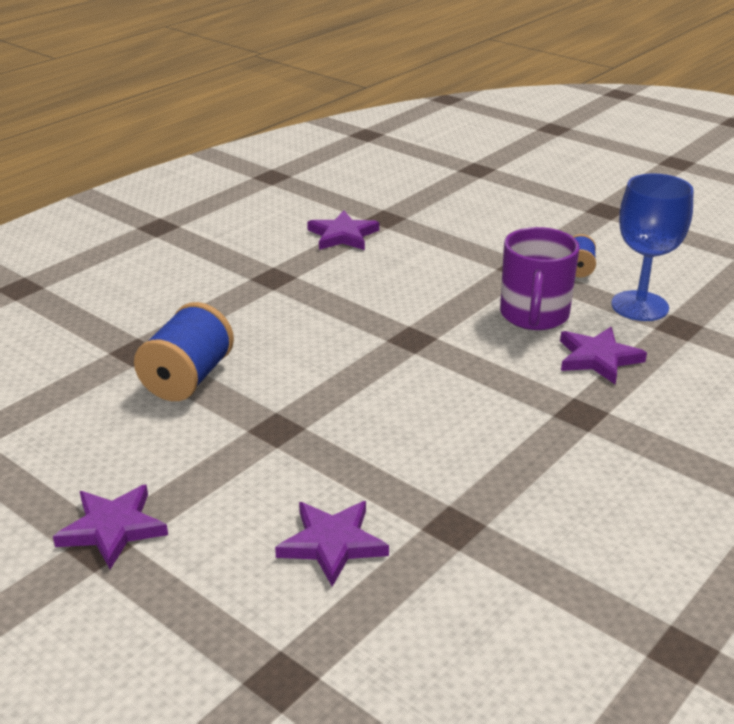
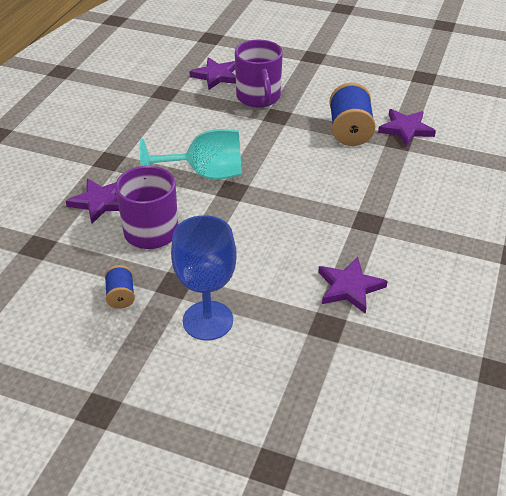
camera: 160 degrees right, 10 degrees up
(113, 528) = (314, 63): purple star -> purple star (405, 129)
(282, 471) = (258, 98): none -> purple mug
(439, 364) = (206, 174): none -> turquoise goblet
(639, 306) = (67, 261): blue goblet -> blue goblet (208, 320)

